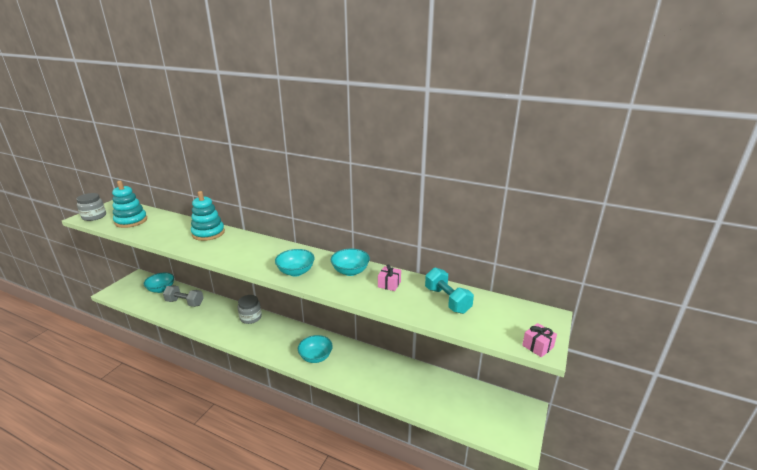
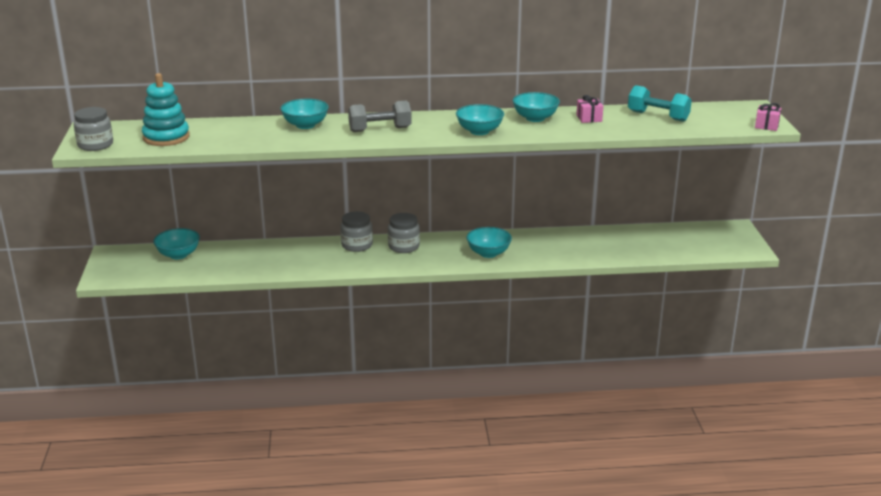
camera: 30 degrees left, 0 degrees up
(185, 302) = (240, 257): grey dumbbell -> grey dumbbell (380, 129)
(208, 233) = (305, 125): turquoise stacking toy -> turquoise bowl
(274, 329) = (404, 246): none -> grey jar

